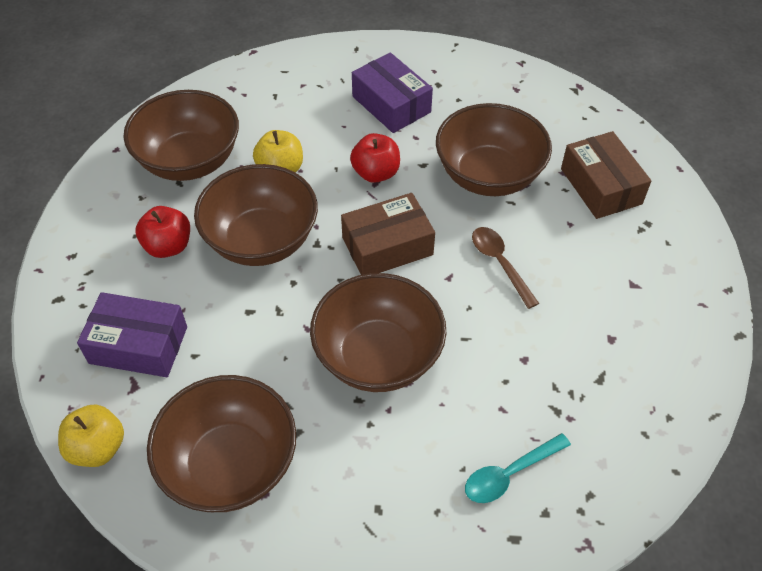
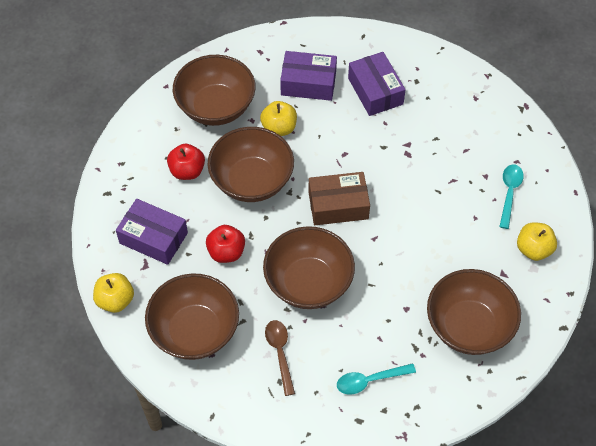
camera: 15 degrees right, 5 degrees up
(304, 111) = (308, 83): none -> purple box
(376, 173) = (347, 146): red apple -> red apple (226, 252)
(488, 175) = (429, 166): brown bowl -> brown bowl (468, 326)
(500, 264) = (413, 236): brown spoon -> brown spoon (280, 353)
(600, 186) = (509, 193): brown box -> turquoise spoon
(659, 246) = (533, 249): none -> yellow apple

